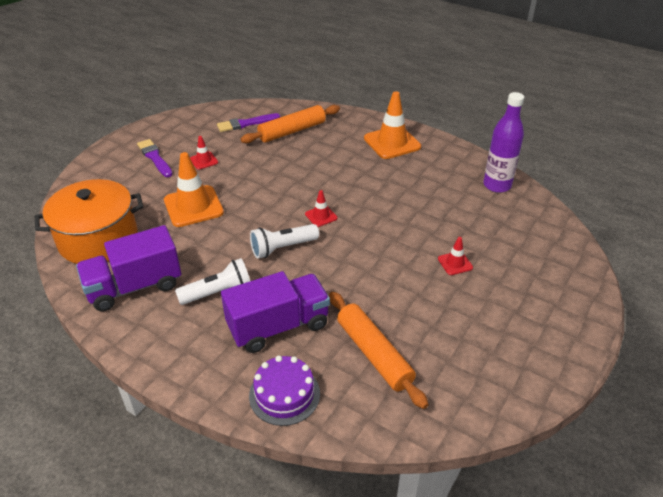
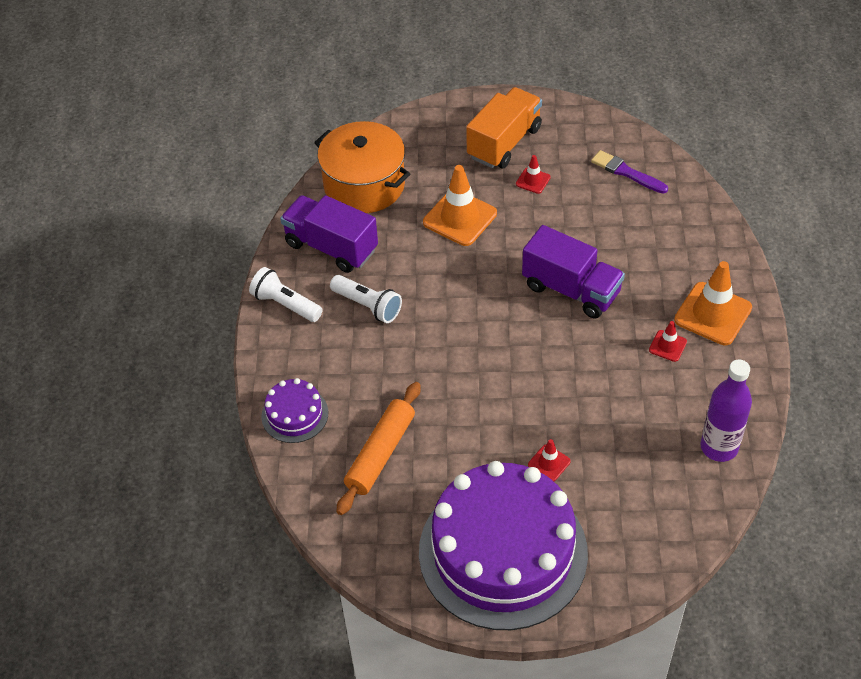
camera: 60 degrees right, 10 degrees up
(155, 157) = (504, 142): purple brush -> orange truck
(278, 326) = (361, 369): purple truck -> purple truck (571, 289)
(282, 248) = (459, 317): white flashlight -> white flashlight (285, 304)
(292, 131) = (650, 217): orange rolling pin -> none
(321, 216) = (529, 320): red traffic cone -> red traffic cone (667, 346)
(520, 324) = (503, 552): none -> purple cake

